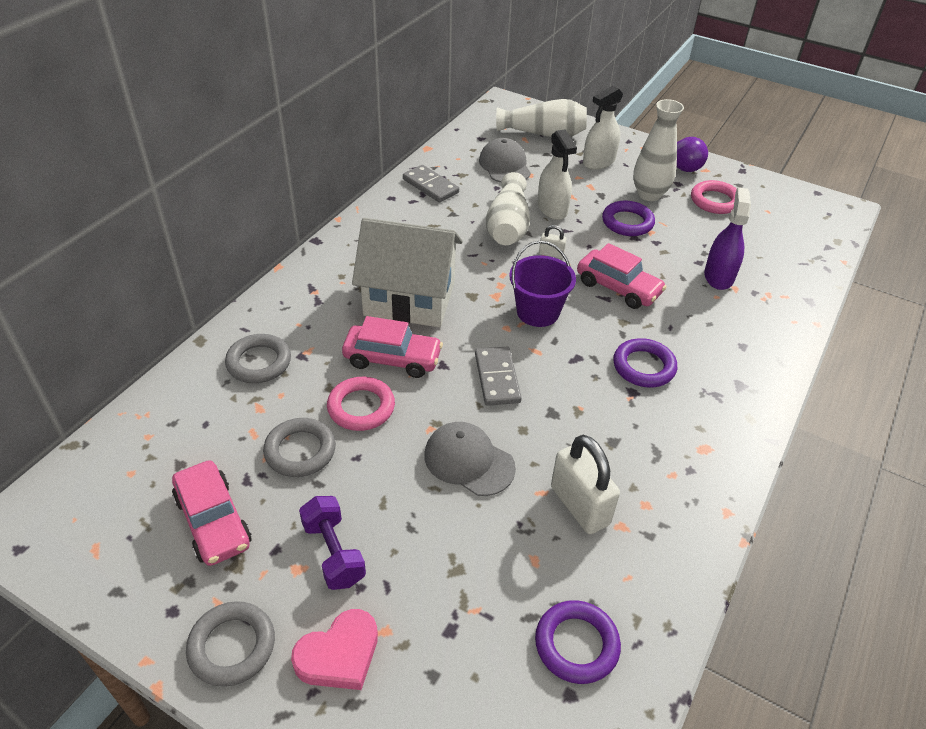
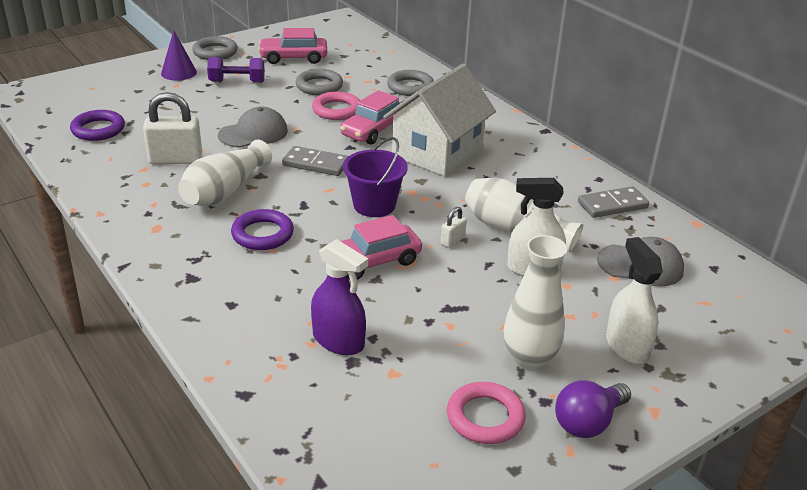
camera: 115 degrees right, 10 degrees down
(339, 654) = (179, 72): pink heart -> purple cone
(543, 134) = (717, 323): white vase -> white vase (225, 191)
(627, 222) = (478, 314): purple ring -> none

